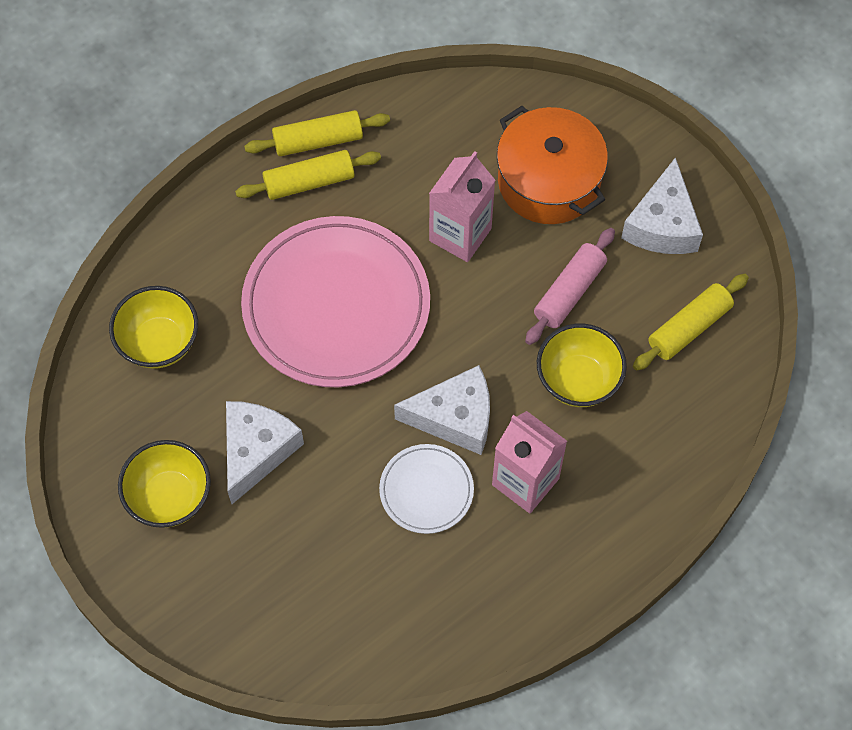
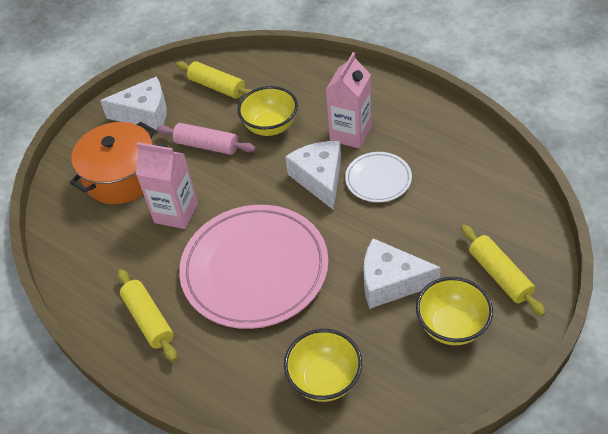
camera: 100 degrees left, 15 degrees down
(318, 140) = (108, 325): yellow rolling pin -> yellow rolling pin (499, 275)

